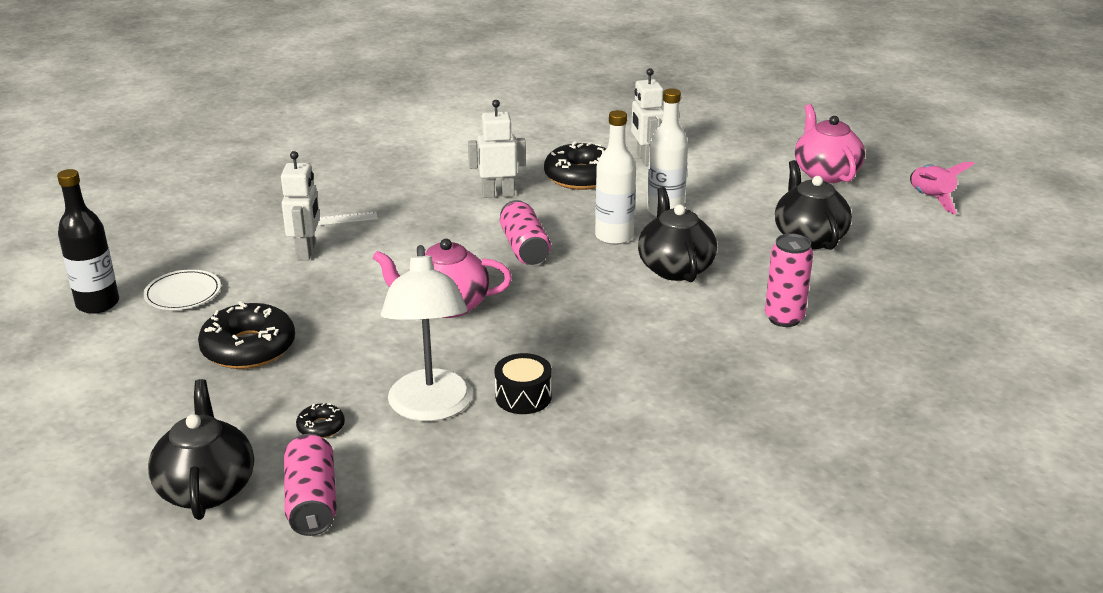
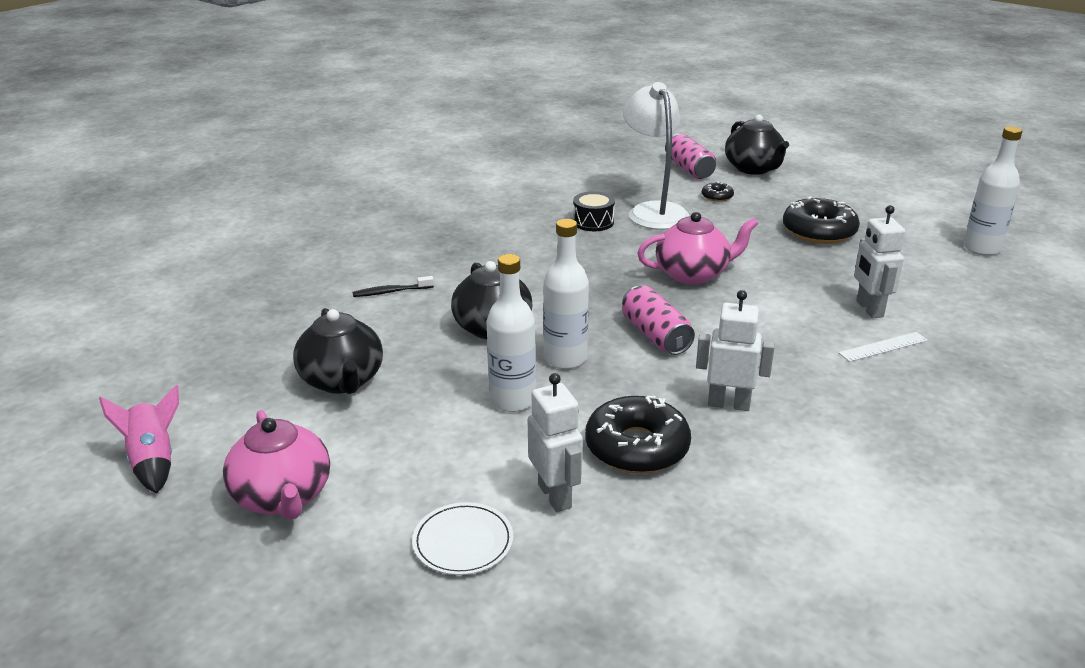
camera: 170 degrees right, 0 degrees up
(98, 304) = (981, 248): black bottle -> white bottle
(183, 293) = (926, 262): white plate -> white plate (463, 542)
(498, 194) = (728, 404): white robot -> white robot turned 150 degrees counterclockwise
(784, 318) = (391, 292): pink can -> black toothbrush

